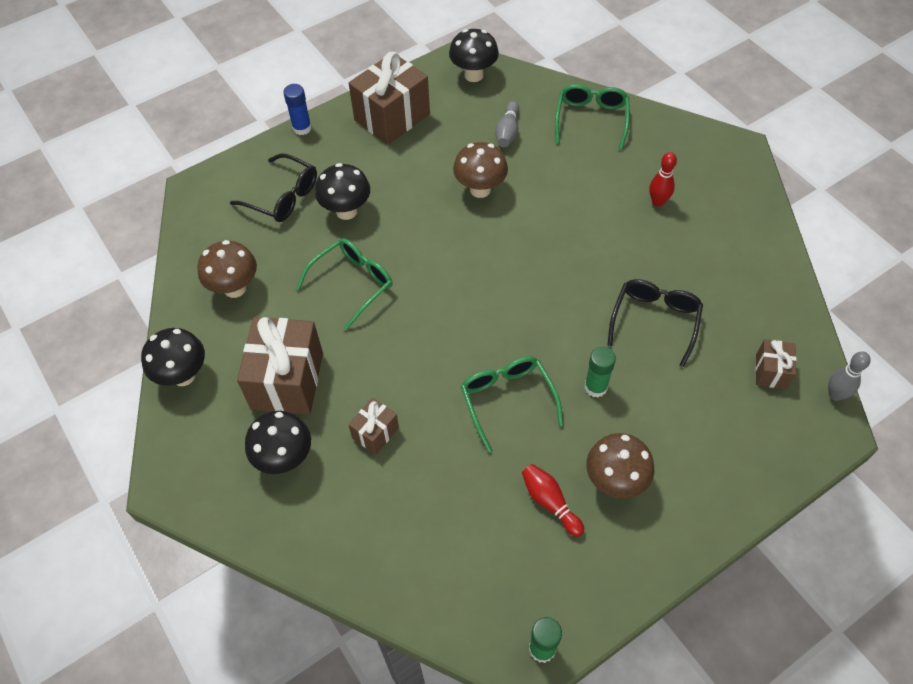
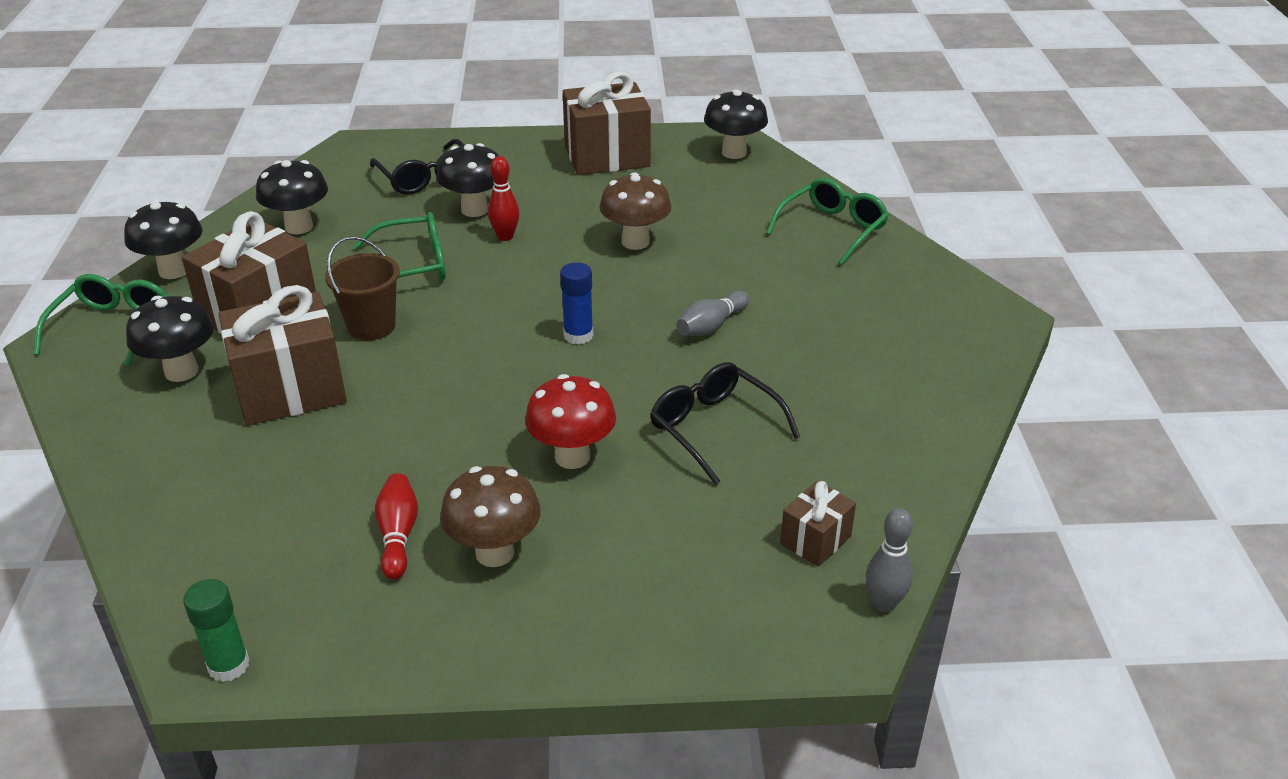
camera: 30 degrees right, 20 degrees down
(235, 288) = (299, 227): brown mushroom -> black mushroom
(302, 128) = (506, 136): blue glue stick -> blue glue stick (578, 335)
(375, 433) = (290, 390): brown gift -> brown gift, size x2.00
(376, 351) = (371, 326): none -> brown bucket
(507, 132) = (720, 207): grey bowling pin -> grey bowling pin (711, 326)
(507, 400) = (459, 424): green glasses -> green glasses (113, 327)
(595, 387) = (572, 457): green glue stick -> red mushroom
(655, 320) = (714, 428): black glasses -> black glasses turned 90 degrees counterclockwise
(658, 202) = (838, 325): red bowling pin -> red bowling pin (505, 236)

